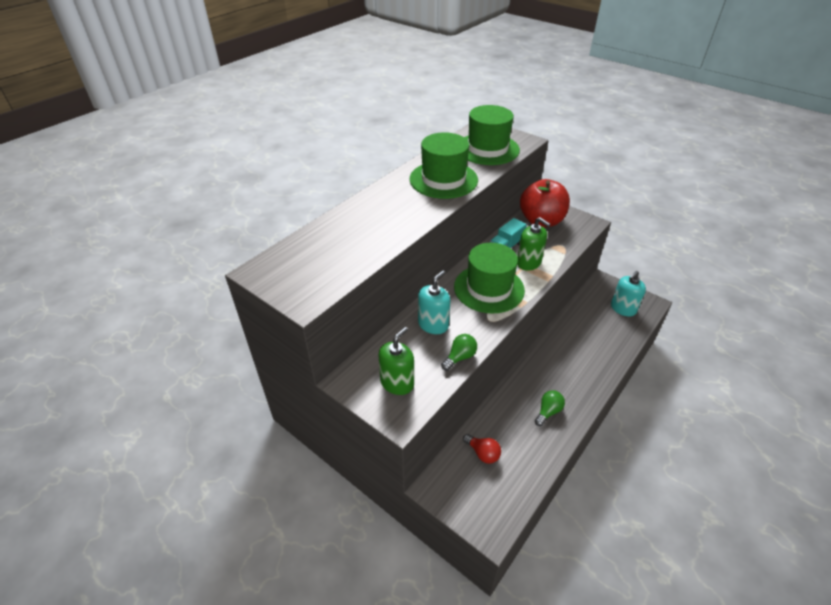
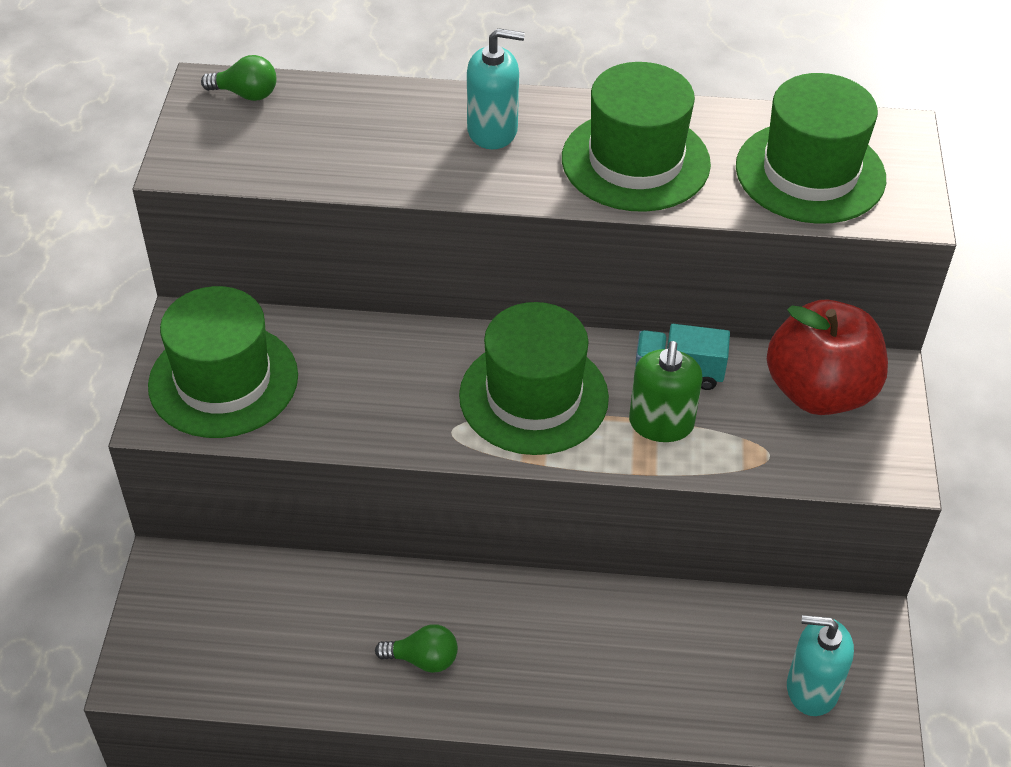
camera: 55 degrees right, 5 degrees up
(397, 383) = (223, 380): green soap dispenser -> green hat
(433, 324) = (381, 364): turquoise soap dispenser -> turquoise soap dispenser (492, 131)
(460, 357) = (332, 430): green light bulb -> green light bulb (246, 94)
(483, 453) = (269, 601): red light bulb -> none

